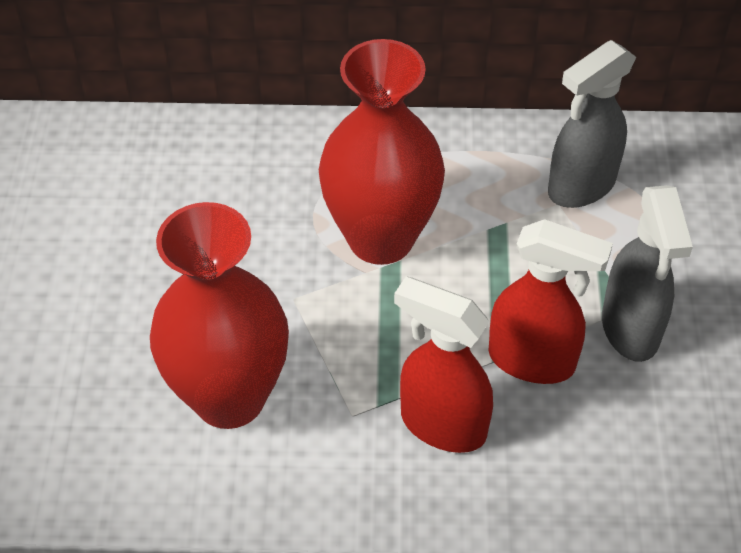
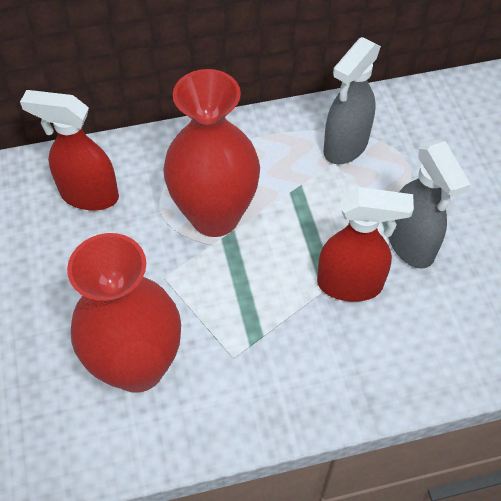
camera: 15 degrees left, 5 degrees up
(442, 424) = (300, 349): red spray bottle -> red spray bottle (88, 195)

